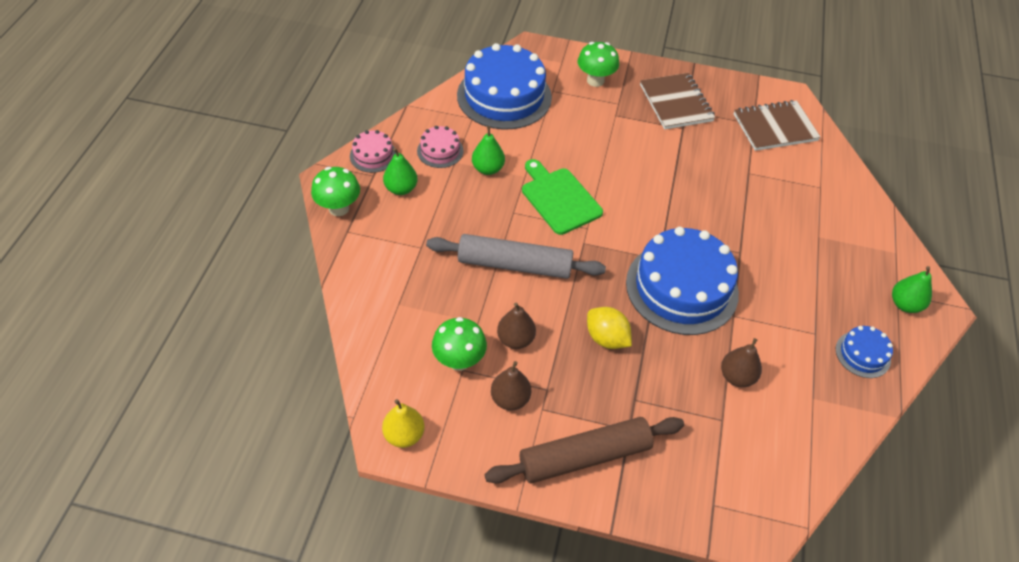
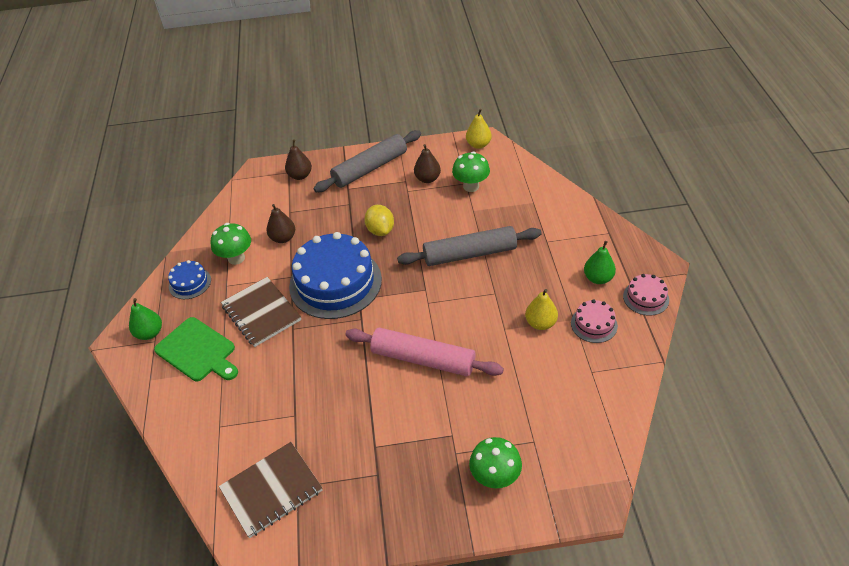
camera: 165 degrees right, 5 degrees down
(339, 208) = (631, 246): green mushroom -> green mushroom (236, 258)
(488, 169) = (540, 323): green pear -> yellow pear
(504, 96) = (579, 412): blue cake -> none
(515, 339) = (442, 209): brown pear -> brown pear (300, 176)
(559, 198) = (463, 319): green cutting board -> green cutting board (197, 351)
(584, 456) = (370, 168): brown rolling pin -> grey rolling pin
(606, 338) = (380, 230): yellow lemon -> yellow lemon turned 45 degrees clockwise
(615, 177) = (423, 359): none -> pink rolling pin
(676, 103) = (391, 481): brown notebook -> brown notebook (261, 313)

